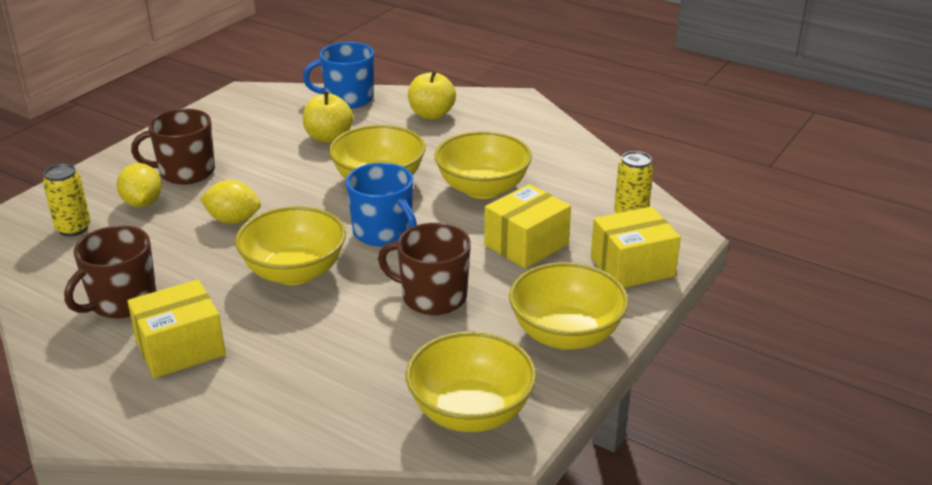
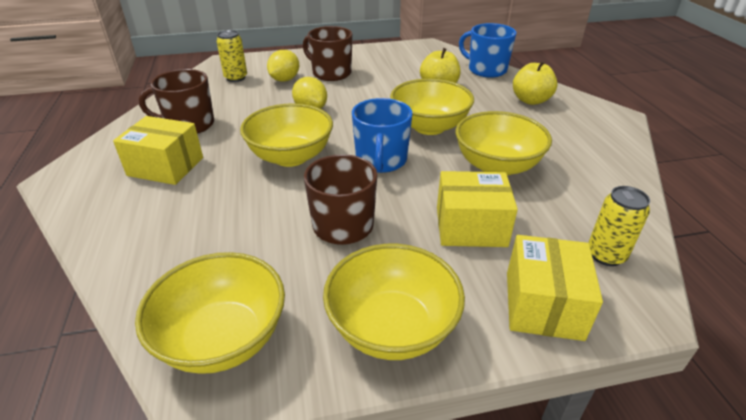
camera: 45 degrees right, 5 degrees up
(632, 266) = (543, 305): yellow box -> yellow box turned 75 degrees clockwise

